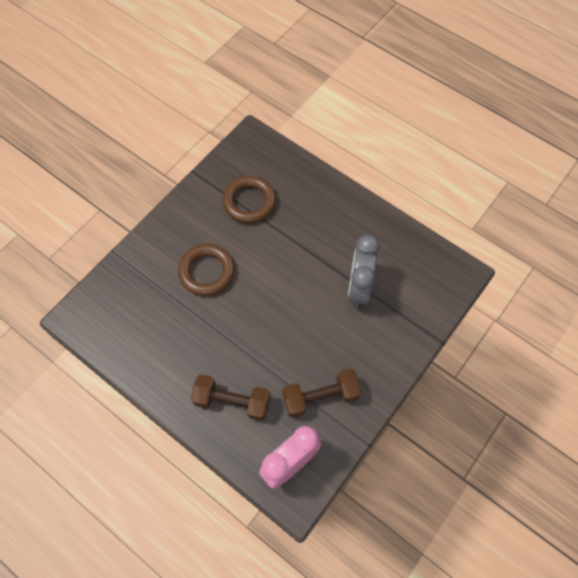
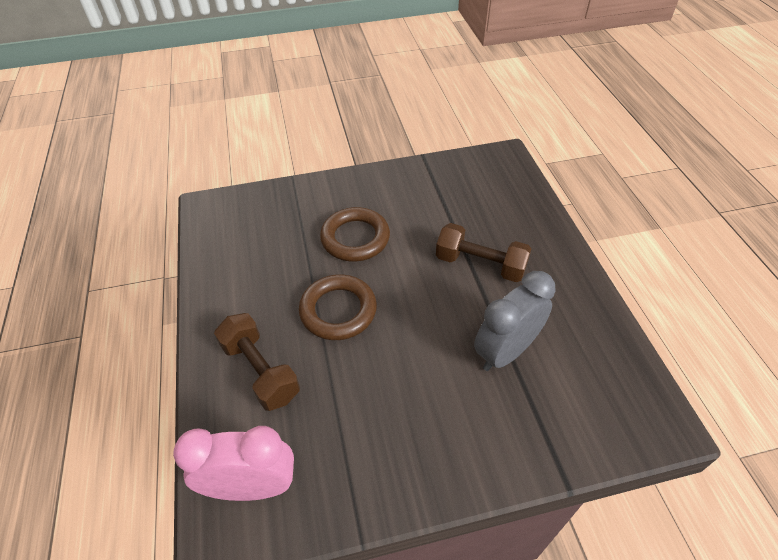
camera: 40 degrees right, 15 degrees down
(249, 202) = (453, 204): brown ring -> brown ring (338, 310)
(320, 397) = (356, 438): brown dumbbell -> brown dumbbell (480, 264)

